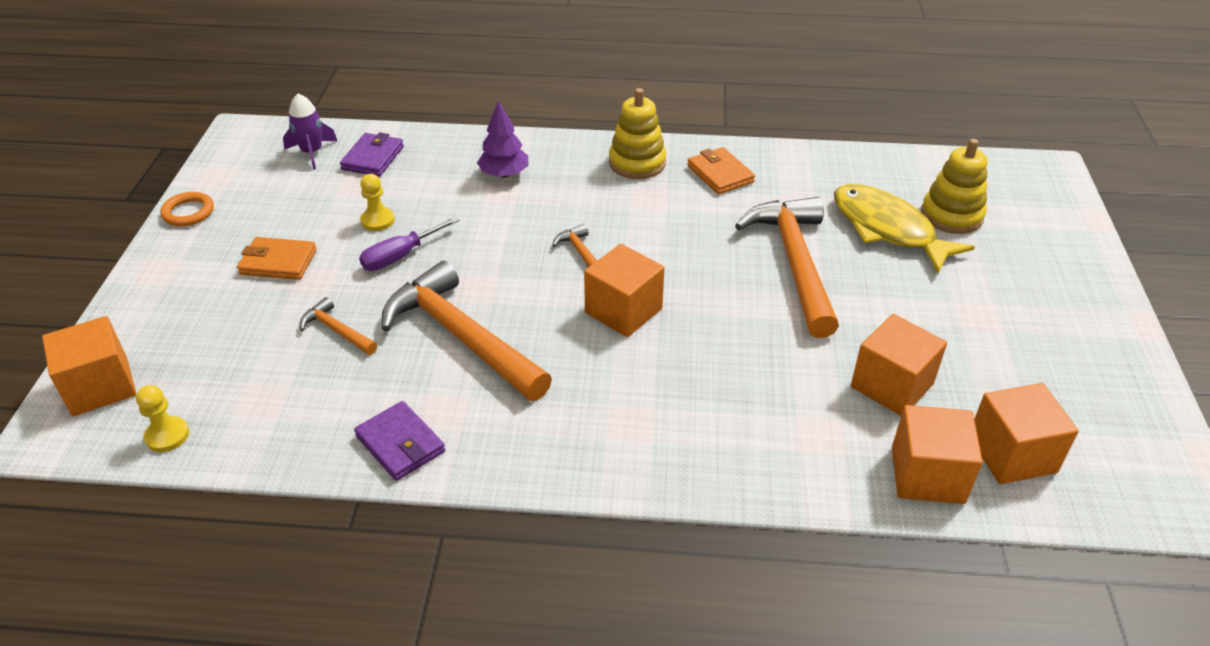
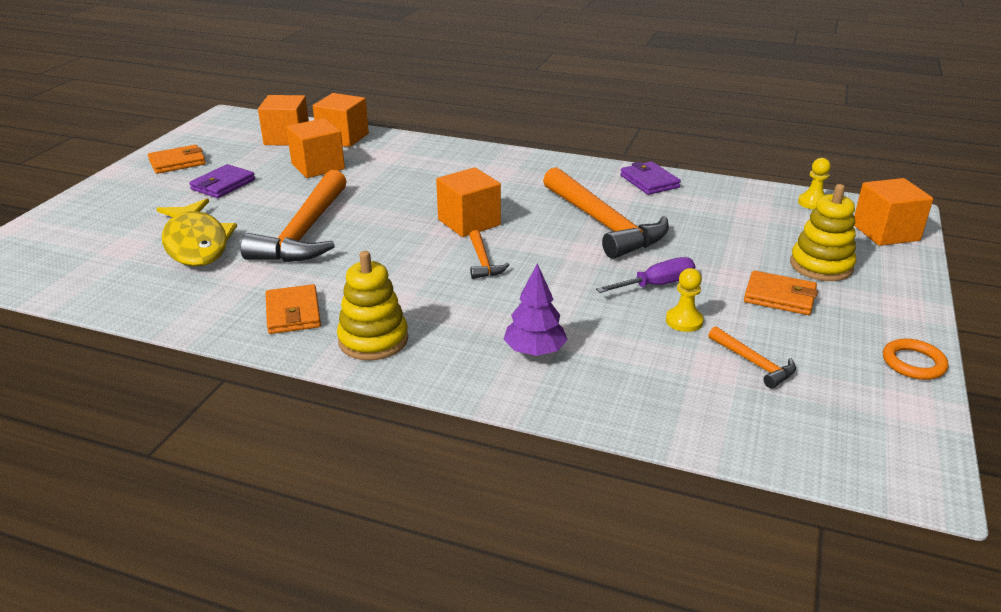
camera: 165 degrees left, 10 degrees down
(312, 152) = (790, 423): purple rocket -> none
(337, 330) = (706, 240): orange hammer -> orange hammer (754, 363)
(373, 158) = (701, 400): purple wallet -> purple wallet (223, 185)
(951, 215) = (126, 245): yellow stacking toy -> yellow stacking toy (821, 266)
(1086, 356) = (177, 162): none -> orange wallet

